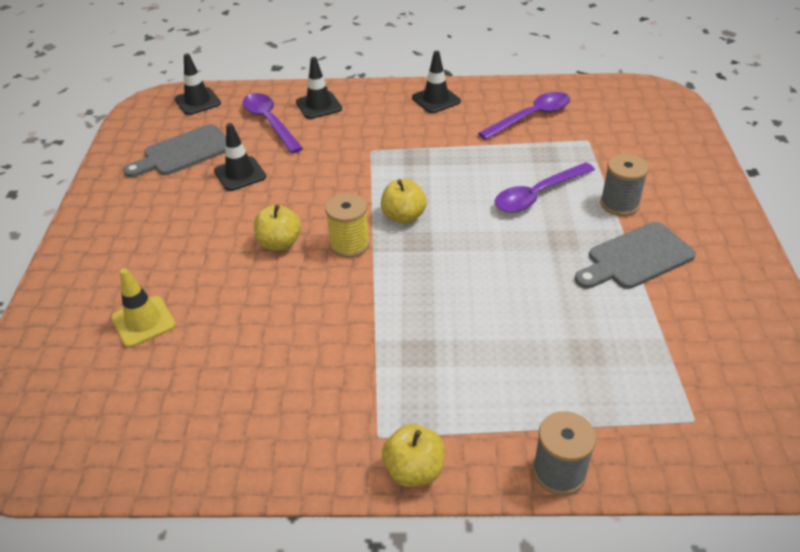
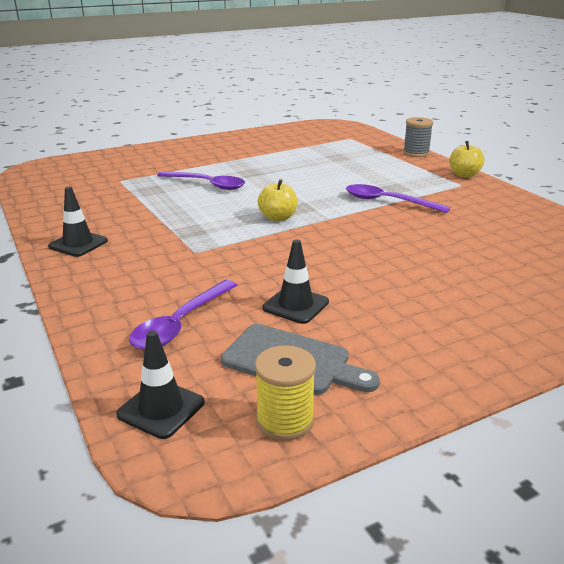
camera: 120 degrees left, 15 degrees down
(143, 321) = (517, 275): yellow traffic cone -> none
(279, 243) = (365, 252): yellow apple -> none
(319, 105) = (122, 304): black traffic cone -> none
(349, 244) = (332, 227): yellow spool -> yellow spool (285, 421)
(531, 117) = (93, 202): purple spoon -> purple spoon (388, 202)
(619, 204) = (197, 165): grey spool -> none
(636, 258) = (248, 156): grey cutting board -> none

